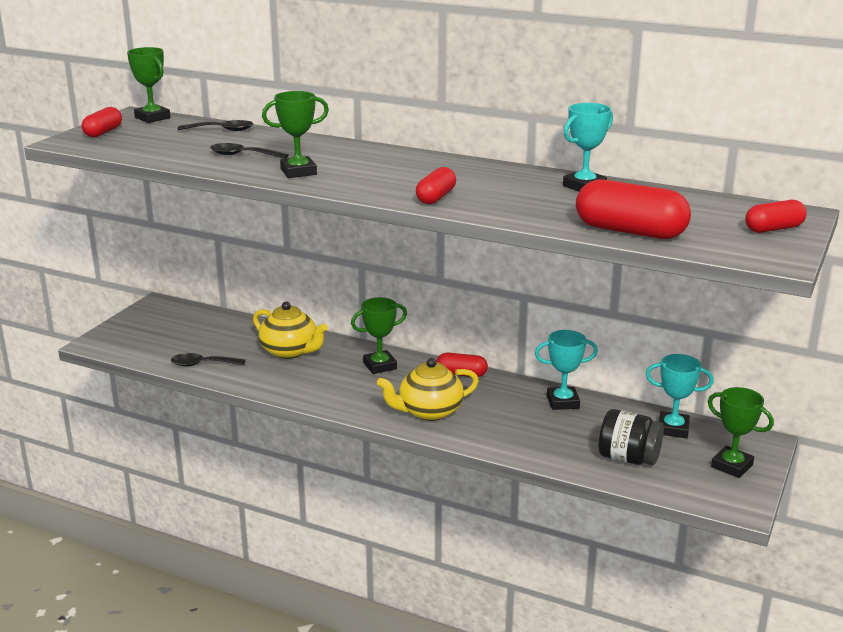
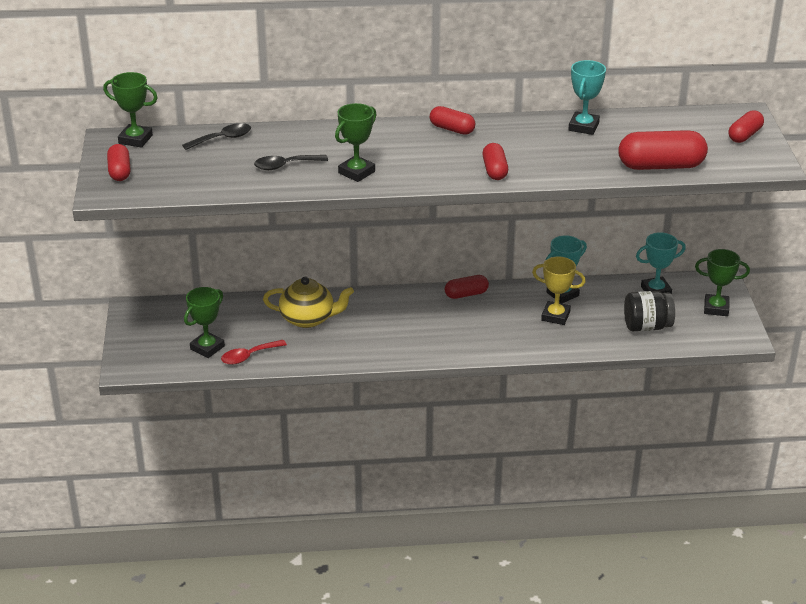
camera: 30 degrees left, 10 degrees up
(202, 364) = (248, 356): black spoon -> red spoon
(380, 366) = (396, 308): green trophy -> green trophy (207, 348)
(429, 412) = (475, 337): yellow teapot -> none
(441, 162) = (452, 129): none -> red capsule
(534, 419) = (555, 316): none -> yellow trophy

